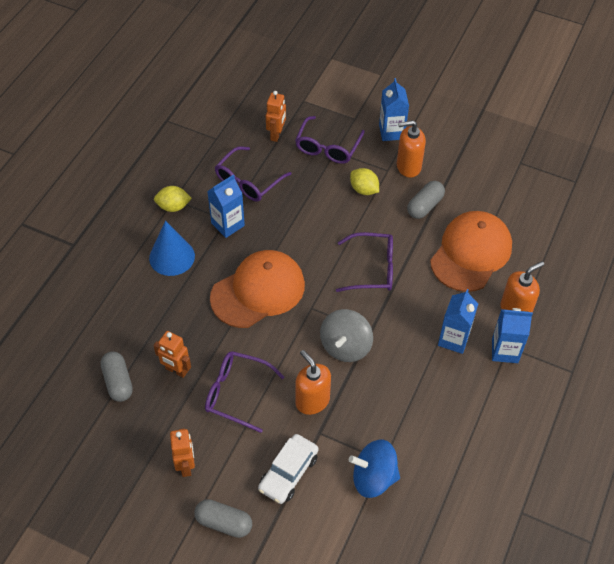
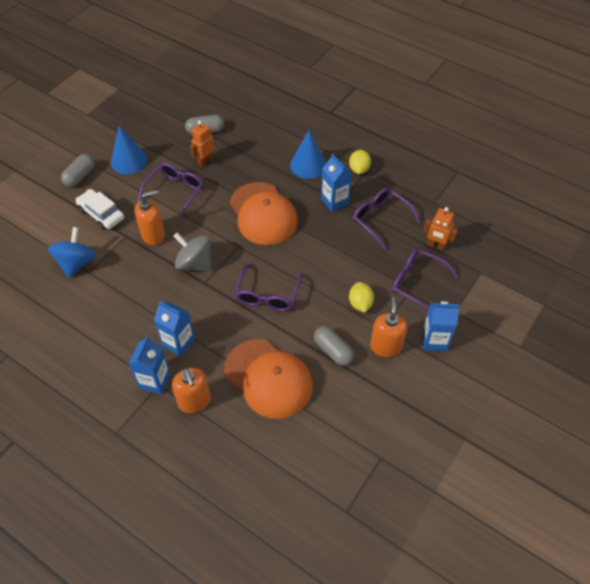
camera: 100 degrees right, 0 degrees up
(186, 465) = (129, 161): orange robot -> blue cone
(364, 190) = (360, 303): yellow lemon -> yellow lemon turned 60 degrees counterclockwise

